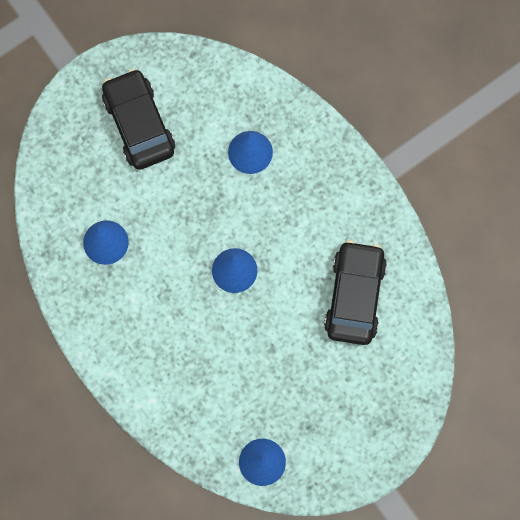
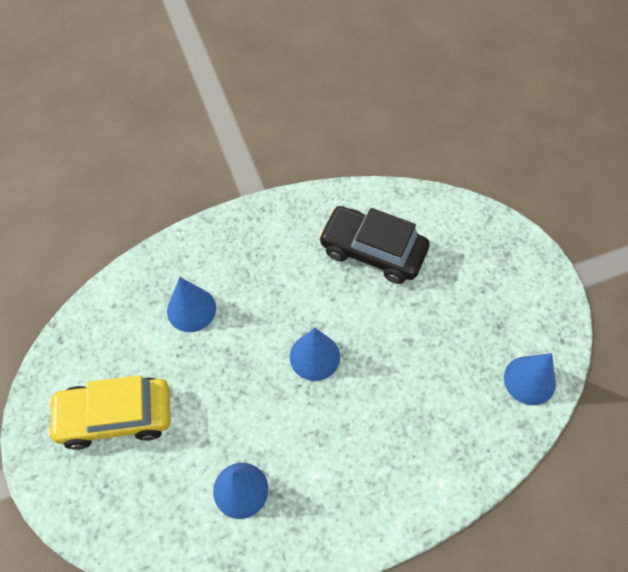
camera: 75 degrees left, 15 degrees down
(139, 124) = (115, 417): black car -> yellow car

